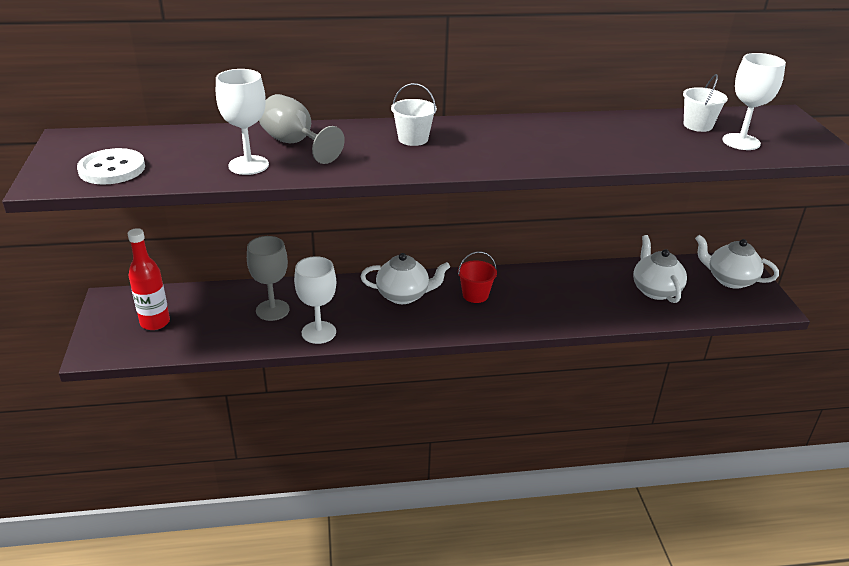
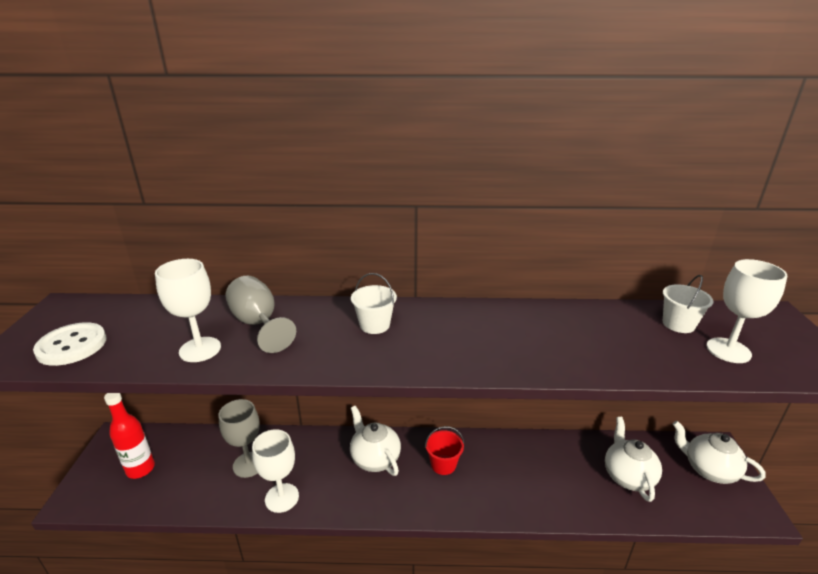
camera: 10 degrees right, 5 degrees down
(404, 295) = (375, 458): white teapot -> white teapot turned 135 degrees counterclockwise

